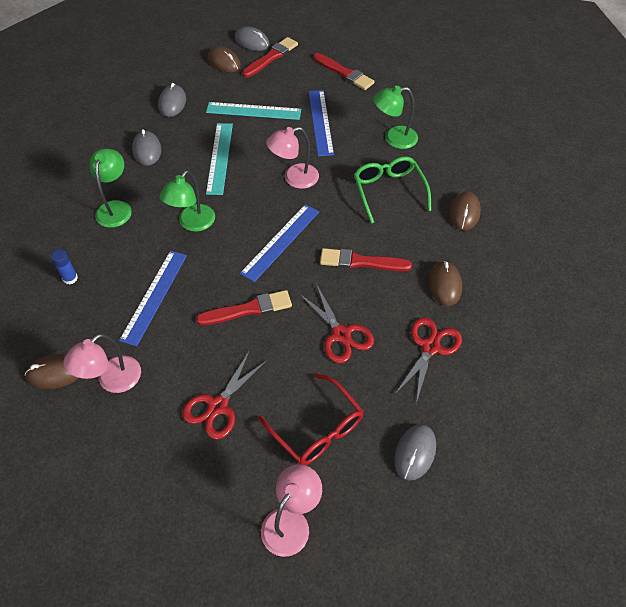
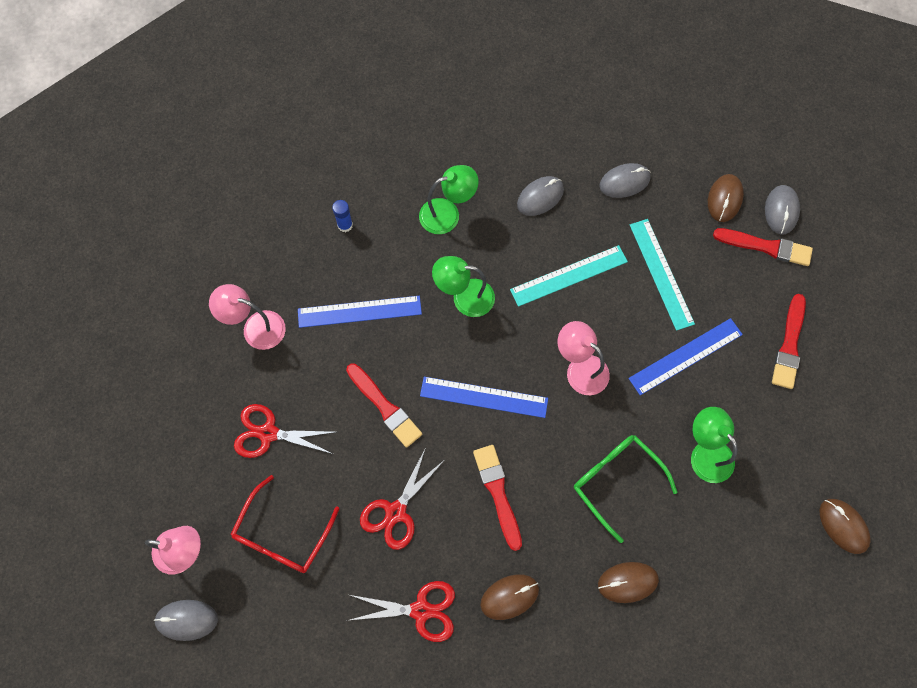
camera: 65 degrees right, 15 degrees up
(55, 373) = (243, 275): brown mouse -> brown mouse (843, 526)
(389, 191) = (616, 481): green glasses -> green glasses turned 90 degrees counterclockwise
(415, 453) = (294, 639): grey mouse -> grey mouse (186, 620)

